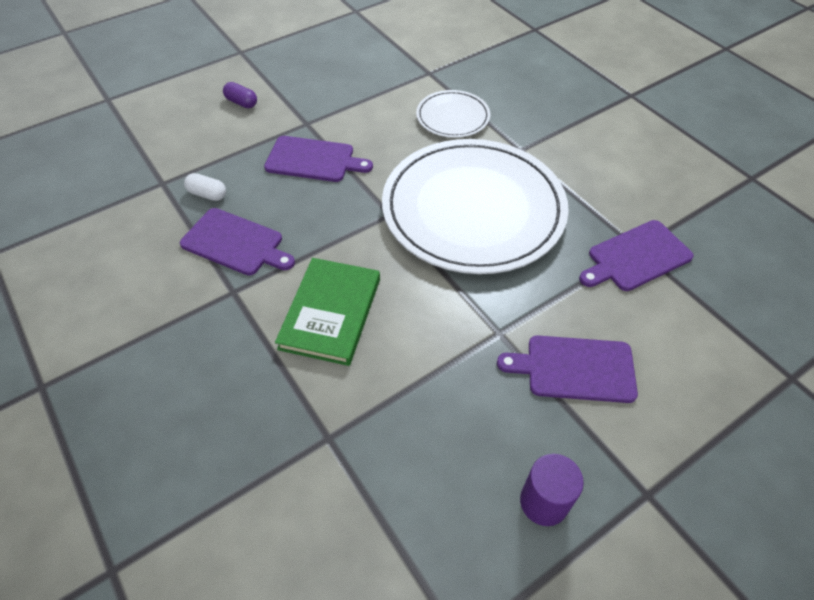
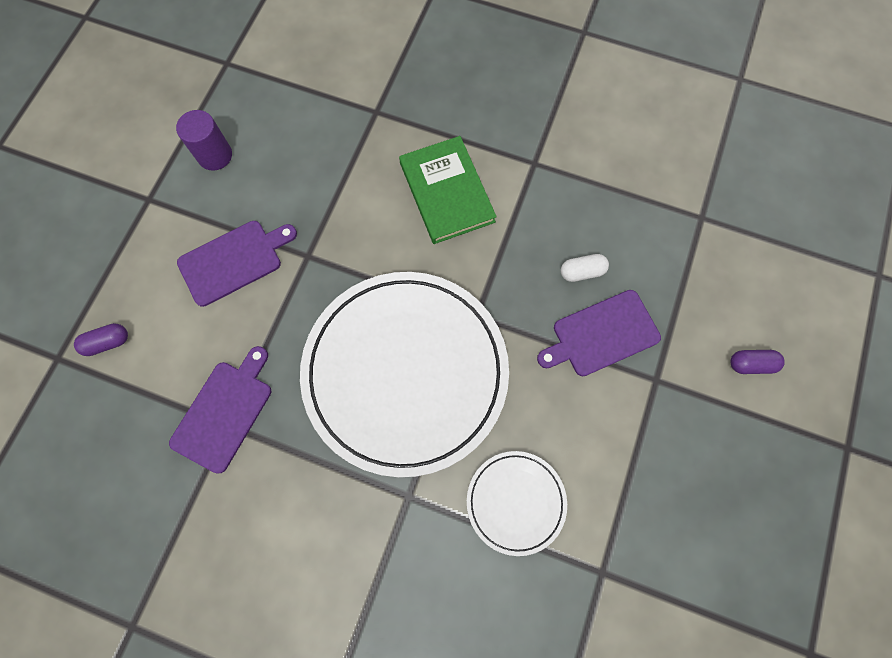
camera: 145 degrees right, 20 degrees up
(207, 194) = (651, 232): white capsule -> white capsule (582, 272)
(235, 243) = (576, 202): purple cutting board -> none
(734, 364) = (107, 342): none -> purple capsule

